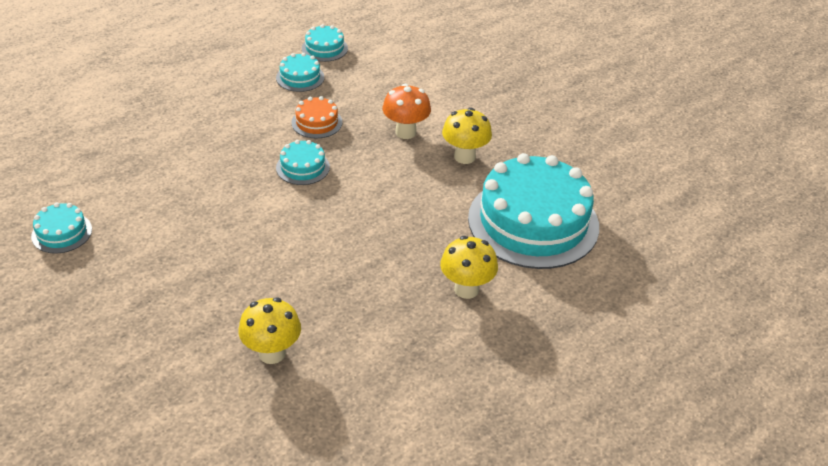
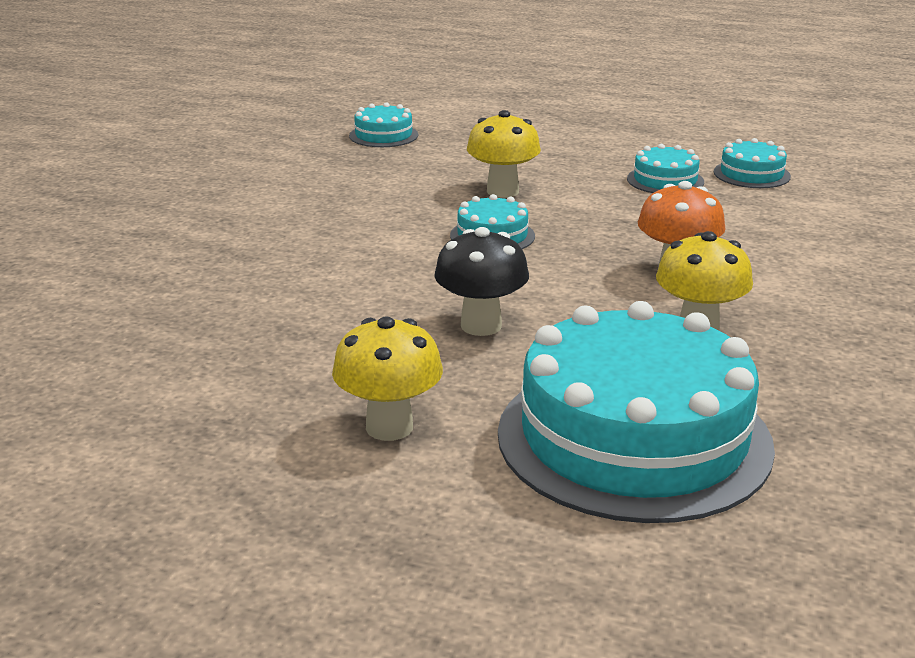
camera: 60 degrees right, 15 degrees down
(61, 233) = (211, 166): turquoise cake -> turquoise cake (383, 135)
(272, 353) = (115, 328): yellow mushroom -> yellow mushroom (502, 191)
(317, 122) = (594, 216): orange cake -> none
(398, 218) = (481, 326): none -> black mushroom

